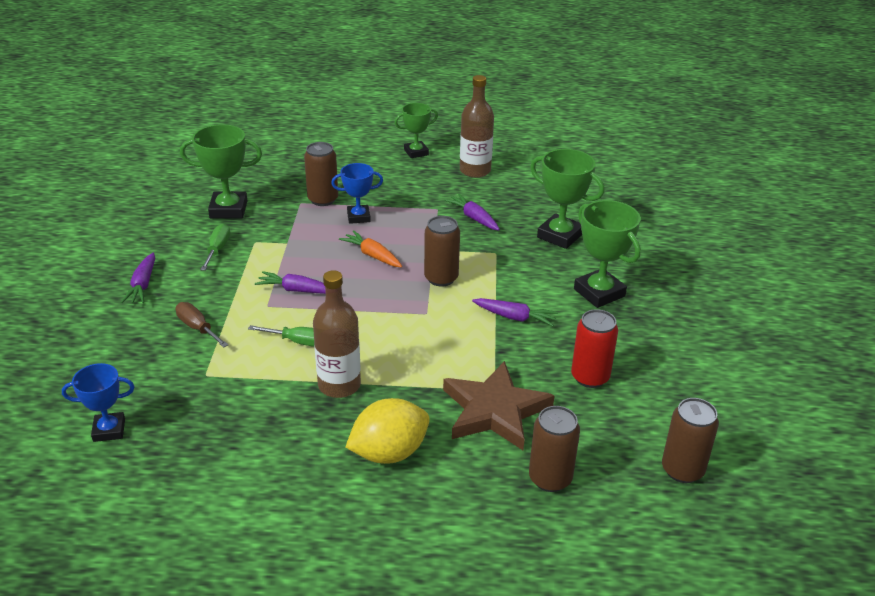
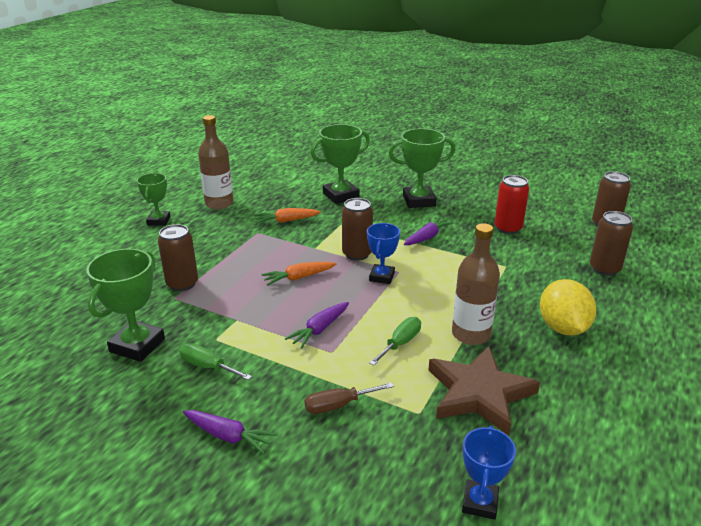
camera: 65 degrees left, 5 degrees down
(358, 217) = (232, 271): blue trophy -> blue trophy (382, 277)
(473, 218) = (286, 221): purple carrot -> orange carrot
(494, 410) = (529, 271): brown star -> brown star (479, 393)

